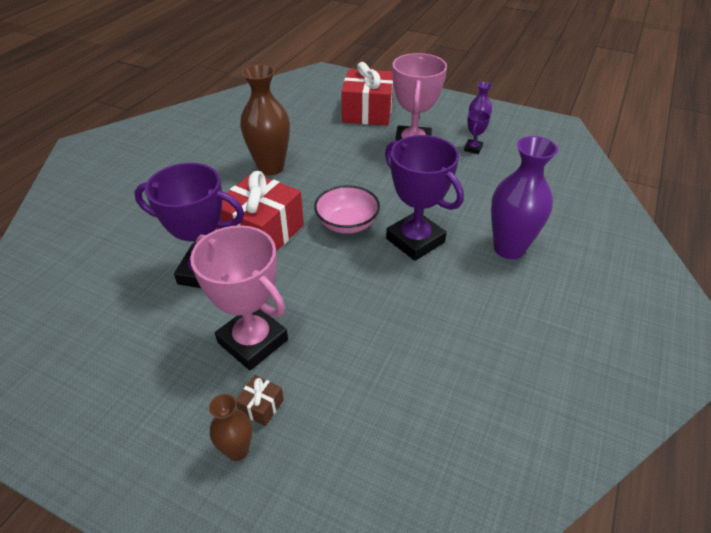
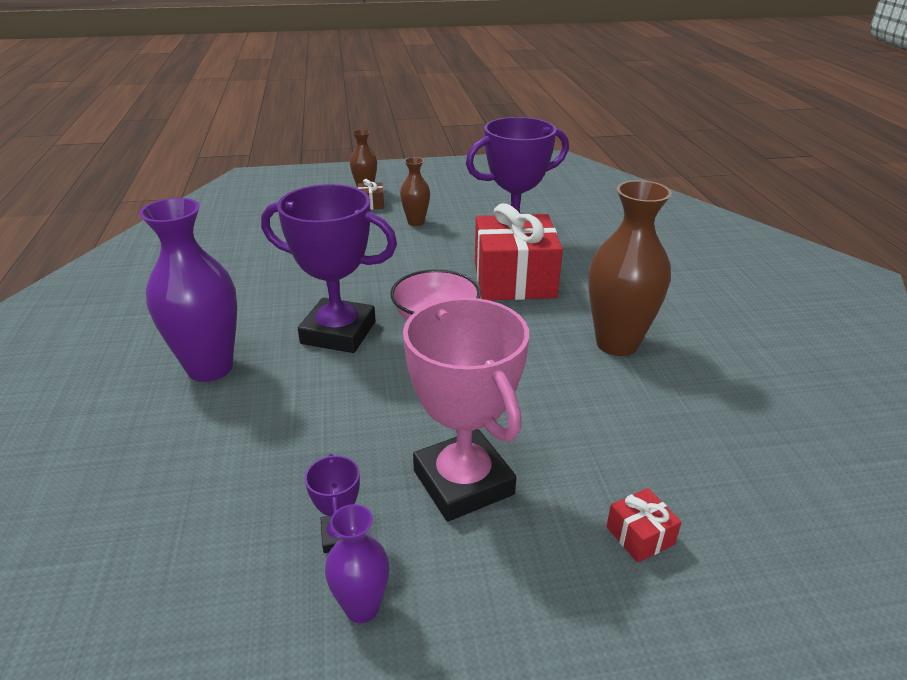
camera: 145 degrees right, 10 degrees down
(253, 341) = (416, 222): pink trophy -> brown vase
(368, 112) = (640, 536): red gift -> red gift, size x0.40

